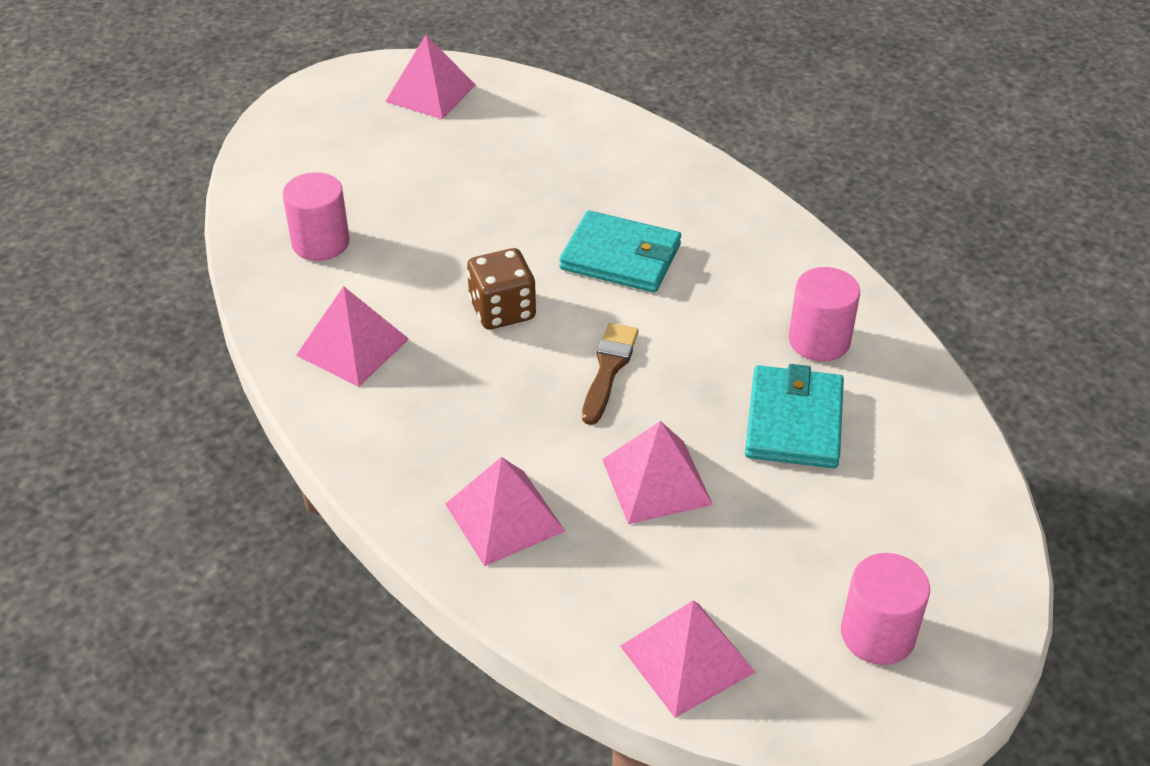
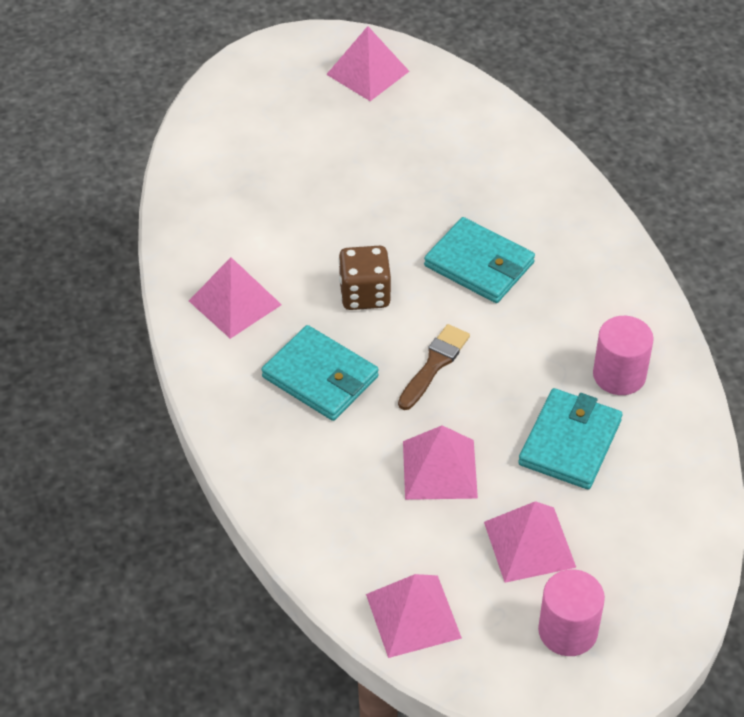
camera: 15 degrees right, 5 degrees up
(321, 243) = (235, 202): pink cylinder -> none
(480, 408) = (320, 377): none -> turquoise wallet
(505, 517) = (311, 473): pink pyramid -> pink pyramid (529, 544)

